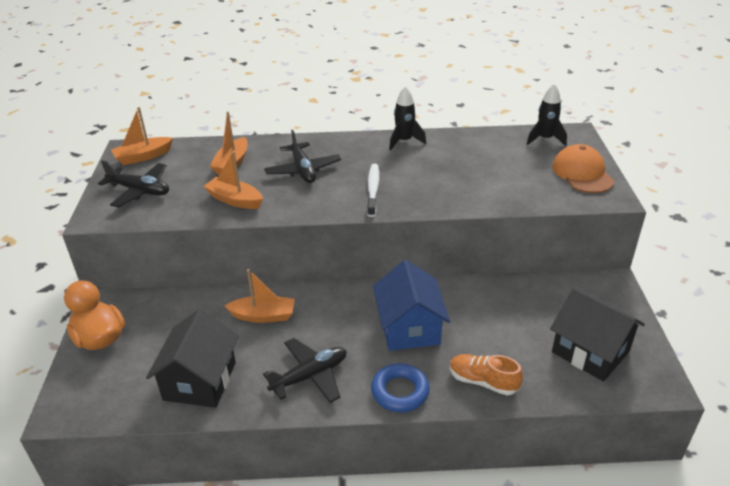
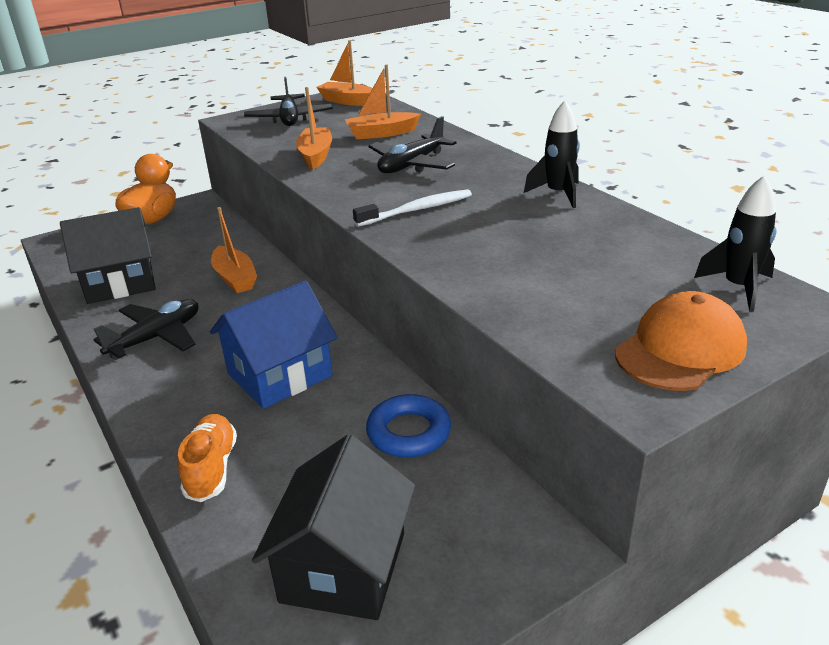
camera: 60 degrees right, 5 degrees down
(310, 376) = (156, 338): black plane -> black plane turned 75 degrees counterclockwise
(400, 391) = (160, 406): blue ring -> blue ring (409, 432)

